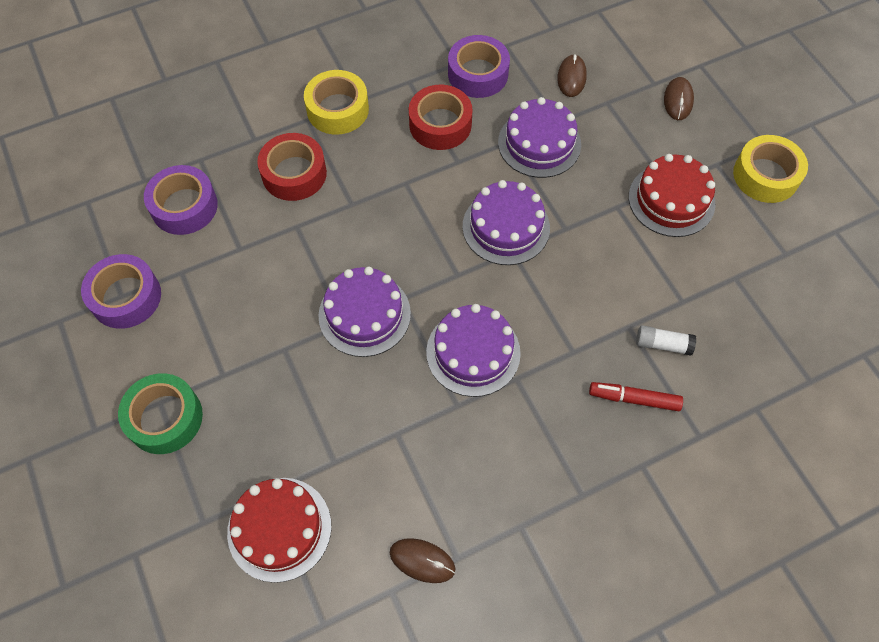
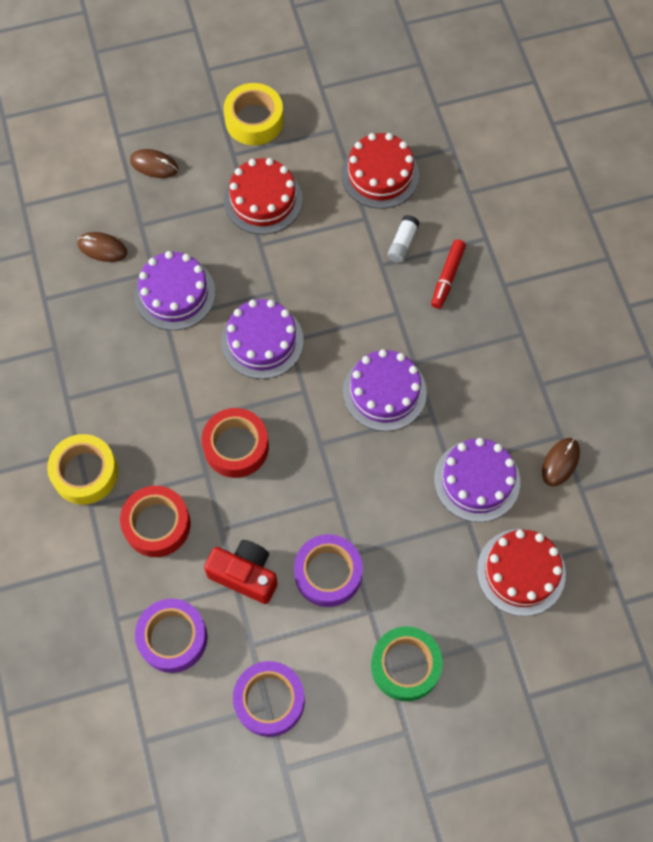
camera: 80 degrees left, 5 degrees up
(251, 255) = (245, 575): none -> red camera
(364, 314) = (330, 477): purple cake -> purple cake (477, 480)
(440, 124) = (129, 377): red tape -> red tape (236, 447)
(478, 74) = (74, 332): purple tape -> purple tape (328, 573)
(744, 308) = (380, 174): none -> red cake

